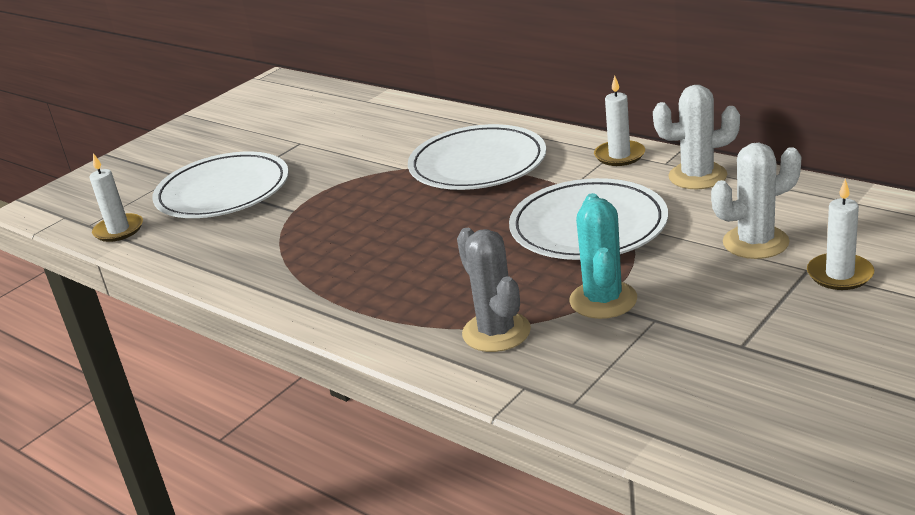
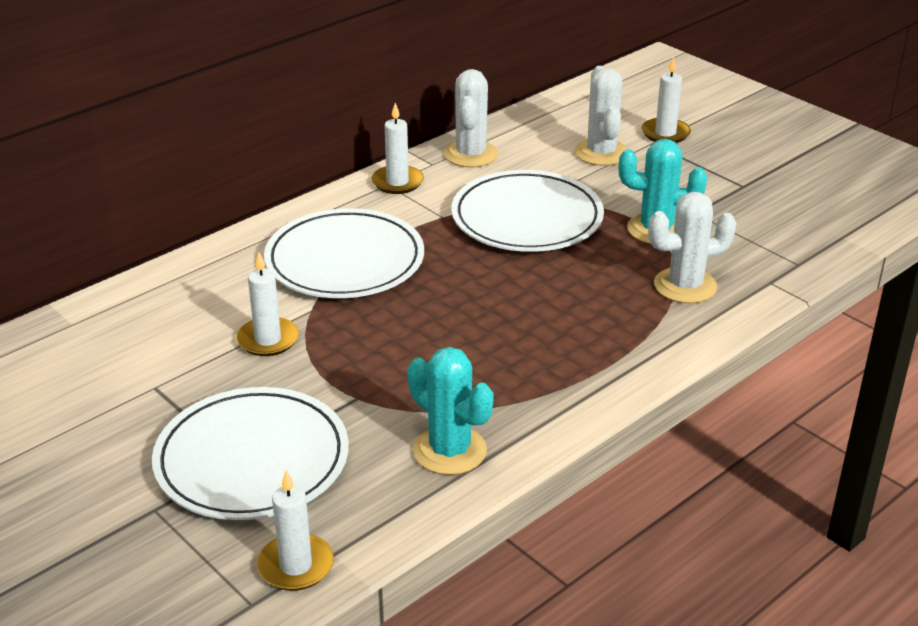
camera: 85 degrees left, 5 degrees up
(231, 258) = (449, 450): none -> turquoise cactus
(360, 163) = (268, 340): none -> white candle
(496, 332) = (685, 286): grey cactus -> white cactus

